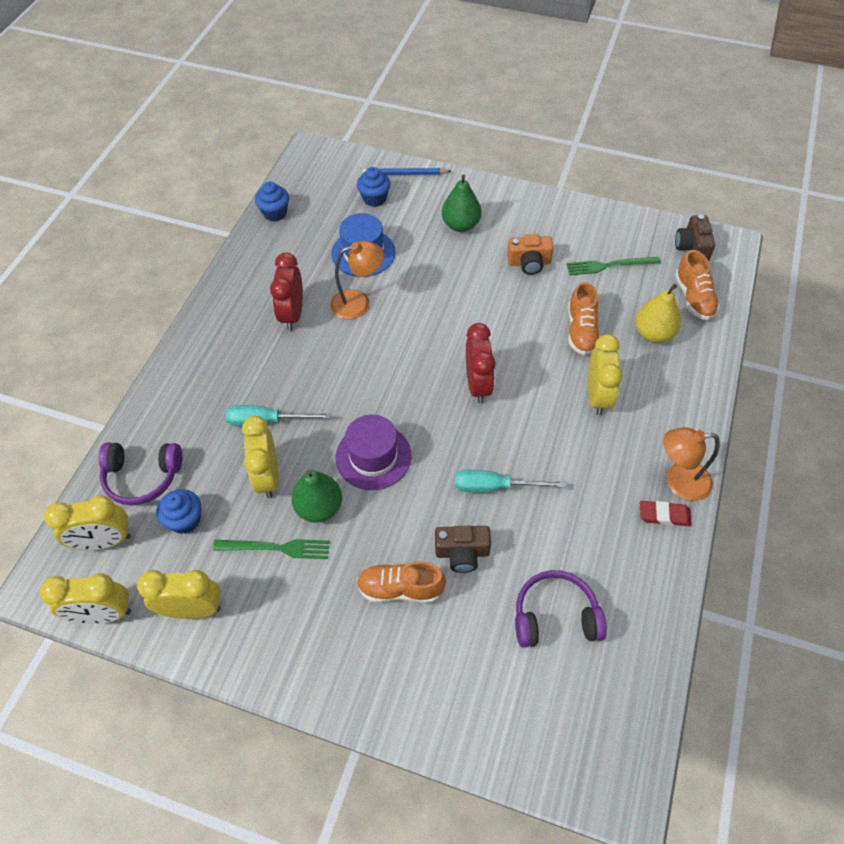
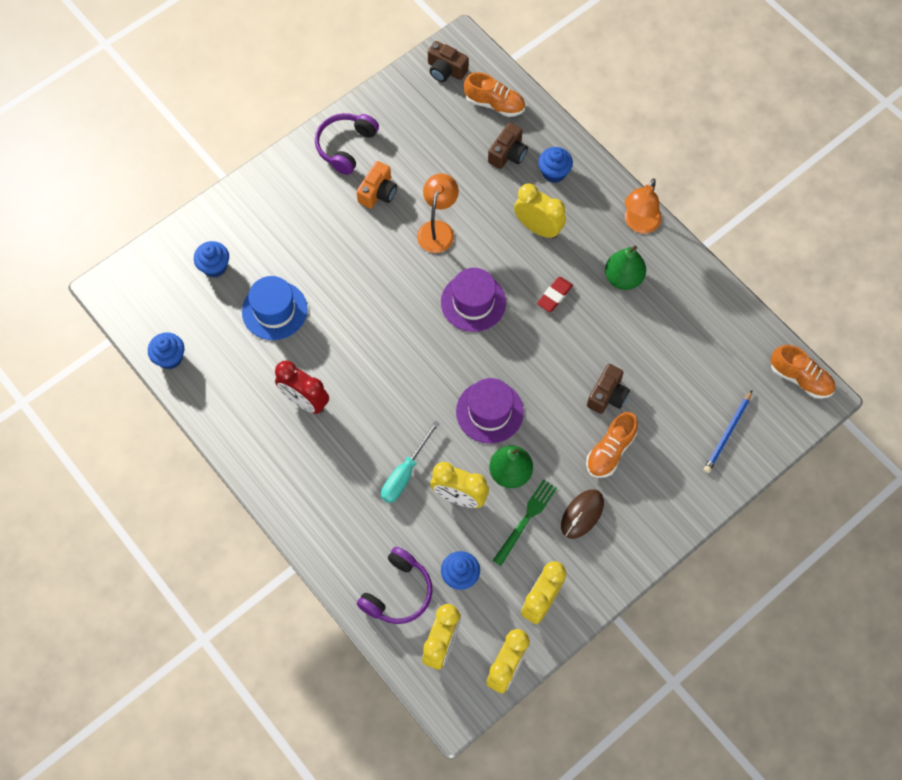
camera: 60 degrees left, 10 degrees up
(312, 598) = (582, 514): none -> brown mouse
(358, 303) = (329, 343): orange lamp -> orange lamp (438, 229)
(405, 174) = (202, 226): blue pencil -> blue pencil (727, 433)
(461, 225) = (298, 217): green pear -> green pear (623, 278)
(478, 385) = (473, 302): red clock -> purple hat
(494, 487) = (569, 343): turquoise screwdriver -> none
(555, 616) = (688, 364): purple headphones -> purple headphones (345, 146)
(581, 331) = (472, 200): orange shoe -> orange shoe (800, 378)
(609, 265) = (422, 138): green fork -> none
(653, 333) = (508, 154): yellow pear -> brown camera
(664, 515) = (658, 250): red eraser -> red eraser (554, 296)
(667, 379) = (554, 172): none -> blue cupcake

